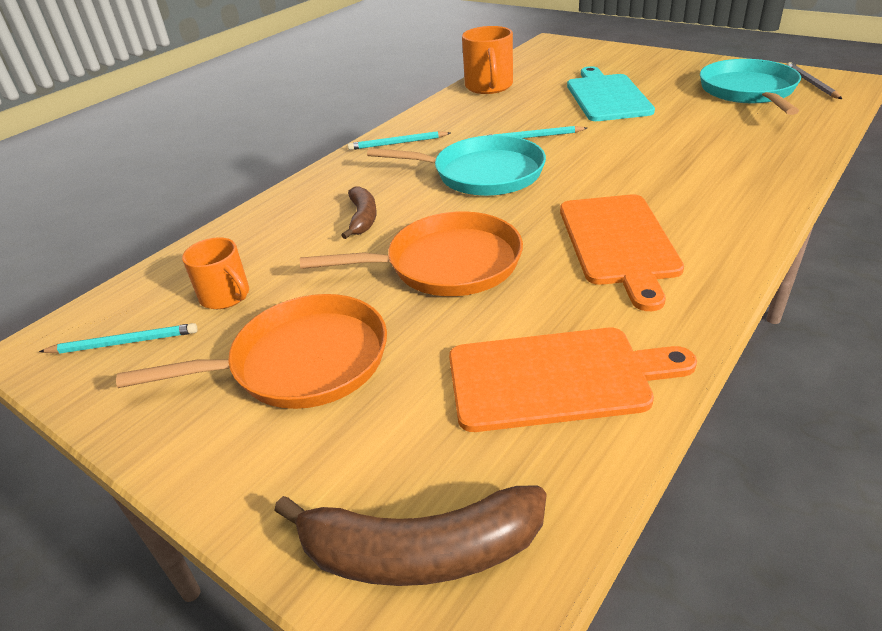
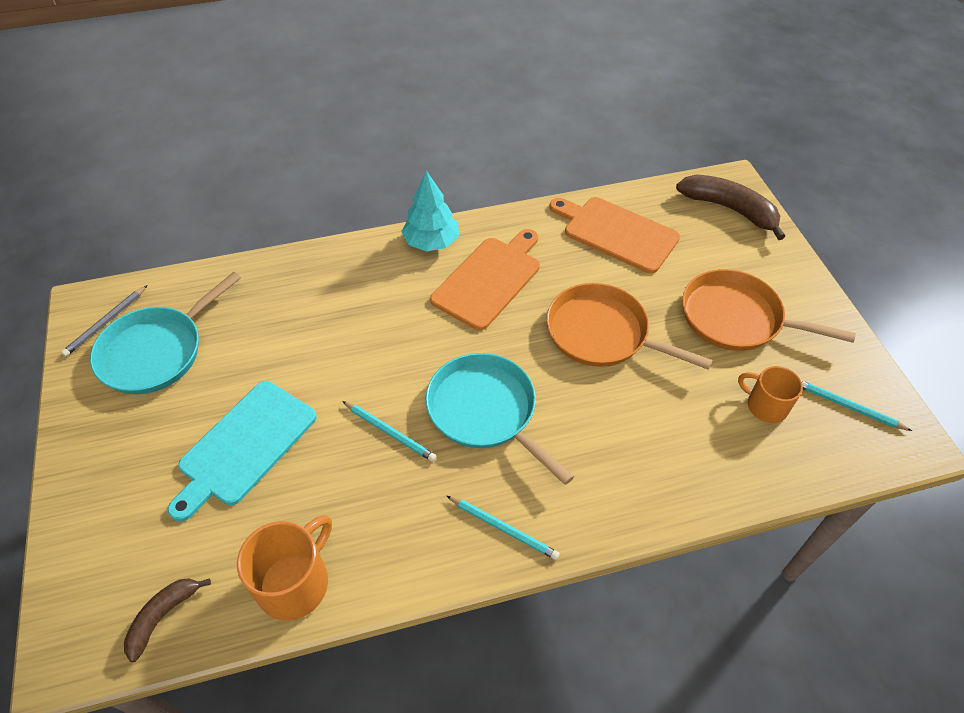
camera: 145 degrees left, 15 degrees up
(226, 296) = (765, 406): orange mug -> orange mug turned 45 degrees counterclockwise
(363, 218) = (621, 424): brown banana -> brown banana (163, 616)
(731, 238) = (431, 242): none -> turquoise tree

